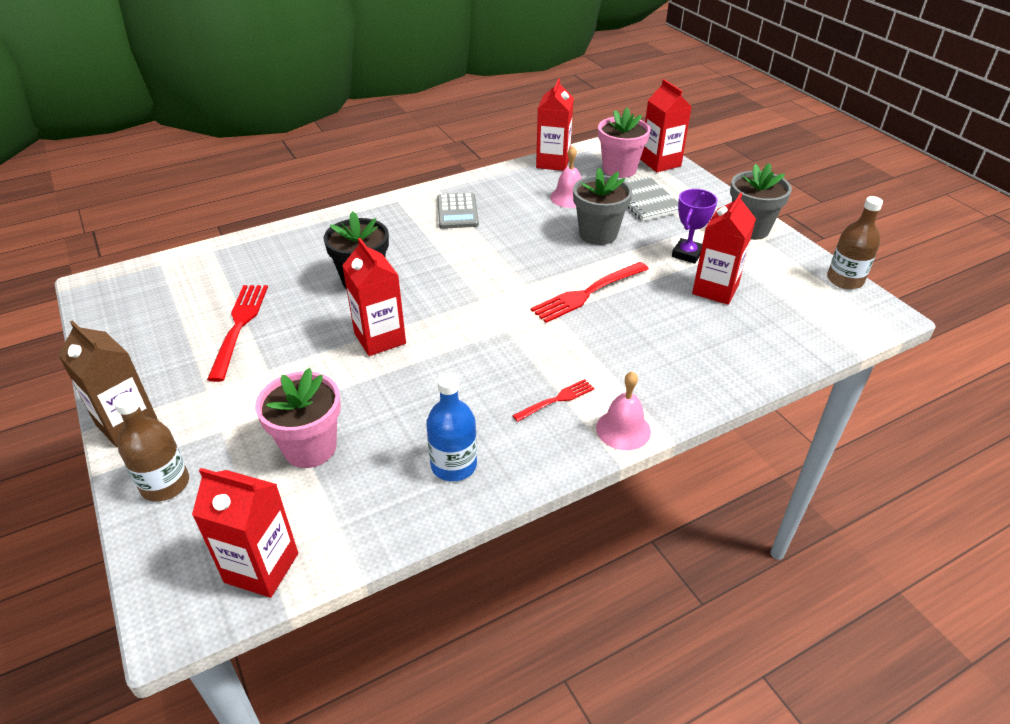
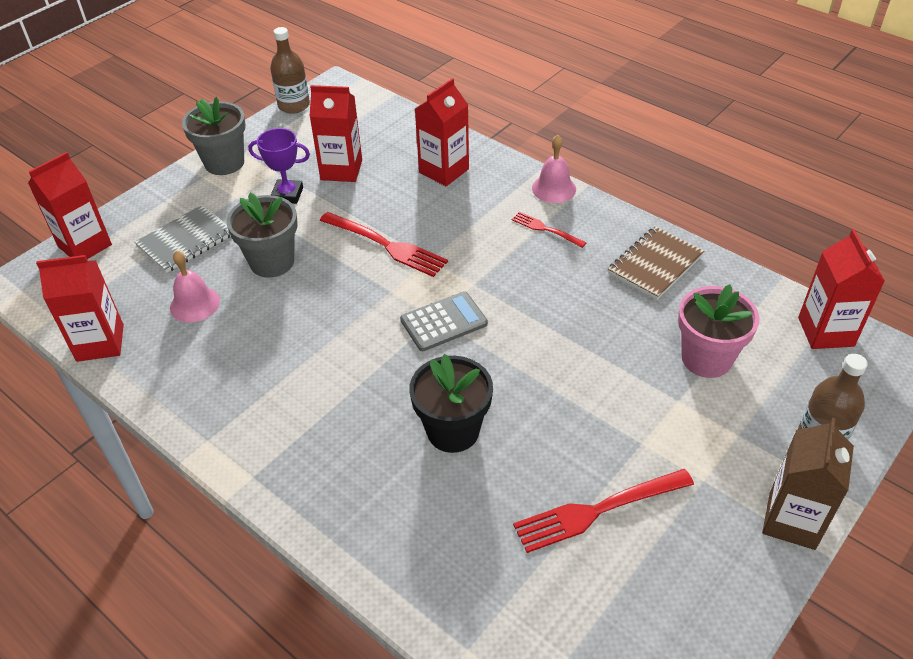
camera: 110 degrees left, 5 degrees up
(380, 338) = (541, 372): red carton -> red carton (444, 171)
(453, 465) = (655, 265): blue bottle -> brown notebook
(457, 212) = (262, 398): grey calculator -> grey calculator (443, 322)
(619, 169) = (109, 277): pink flower pot -> none

